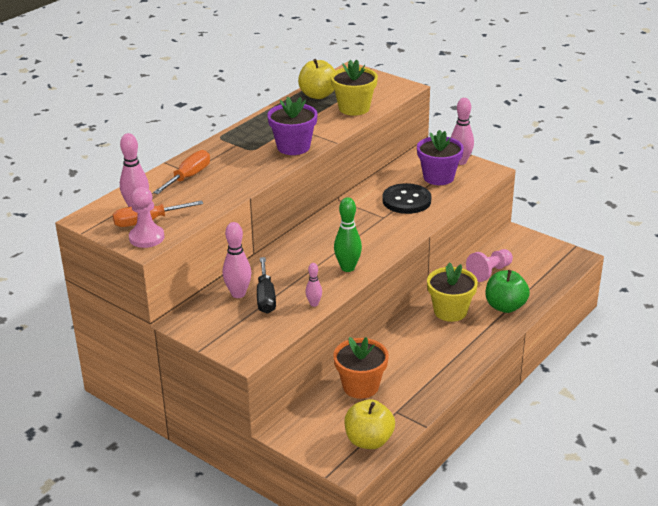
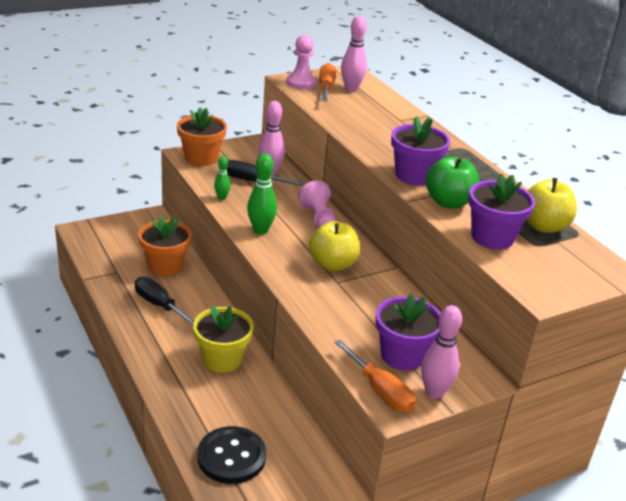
camera: 110 degrees right, 0 degrees up
(188, 177) = (390, 117): orange screwdriver -> orange screwdriver (380, 391)
(246, 343) = (201, 158): none -> orange flower pot
(314, 304) = (222, 198): pink bowling pin -> green bowling pin
(354, 108) = (492, 237): yellow flower pot -> purple flower pot
(369, 441) = (100, 247): yellow apple -> yellow apple (332, 264)
(406, 200) = (361, 309): black button -> black button (231, 457)
(418, 366) = (159, 305): none -> black screwdriver
(489, 272) = (269, 422): pink pawn -> pink pawn (318, 219)
(505, 306) = (196, 403): green apple -> green apple (448, 202)

